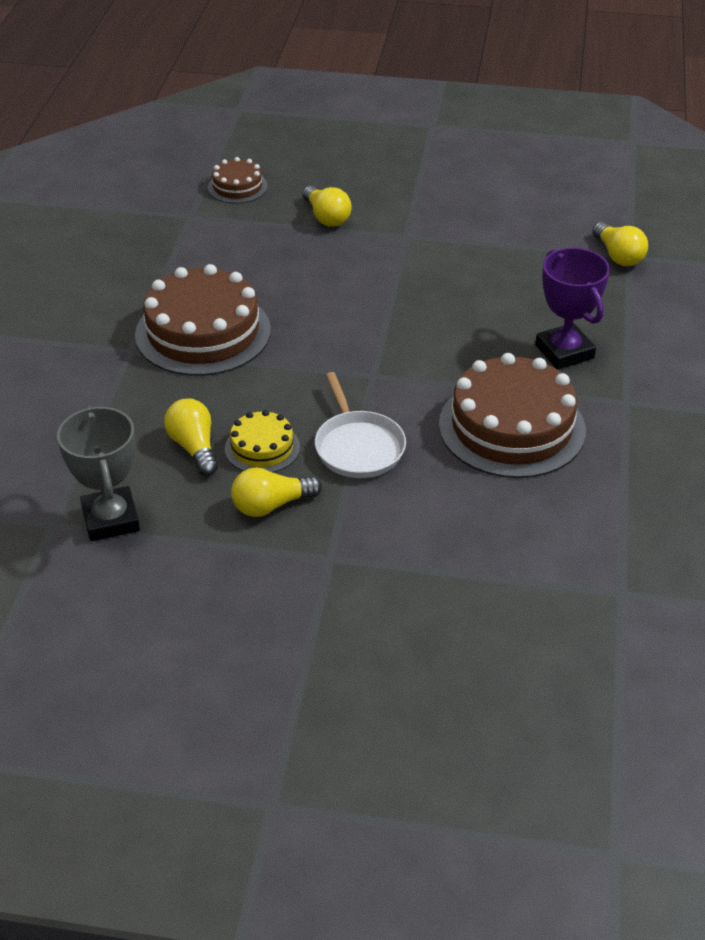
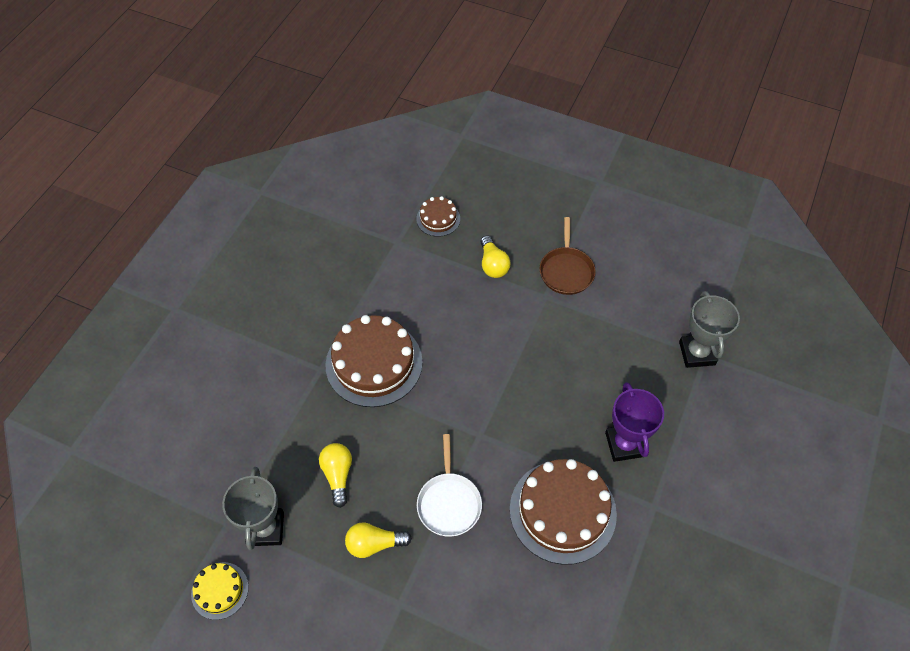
camera: 15 degrees right, 15 degrees up
(262, 448) = (383, 487): yellow cake -> yellow cake (220, 590)
(424, 209) = (566, 271): none -> brown pan
(618, 256) = (697, 353): yellow light bulb -> grey trophy

